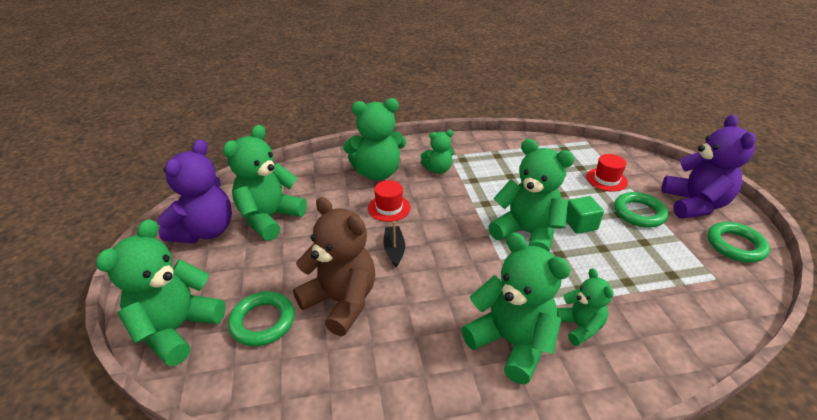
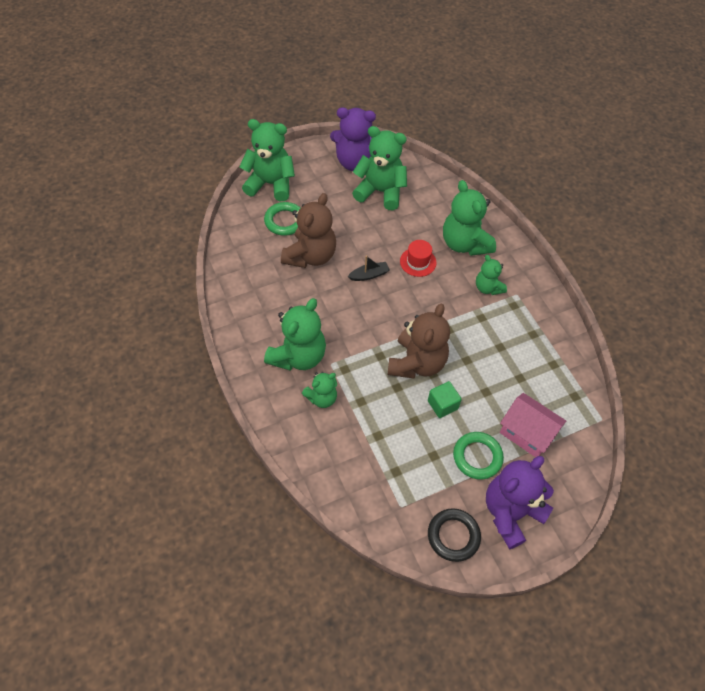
camera: 75 degrees right, 20 degrees up
(527, 233) = (417, 363): green teddy bear -> brown teddy bear
(606, 179) = (526, 433): red hat -> pink house
(694, 204) = (511, 512): purple teddy bear -> purple teddy bear turned 150 degrees clockwise
(735, 245) = (453, 536): green ring -> black ring

